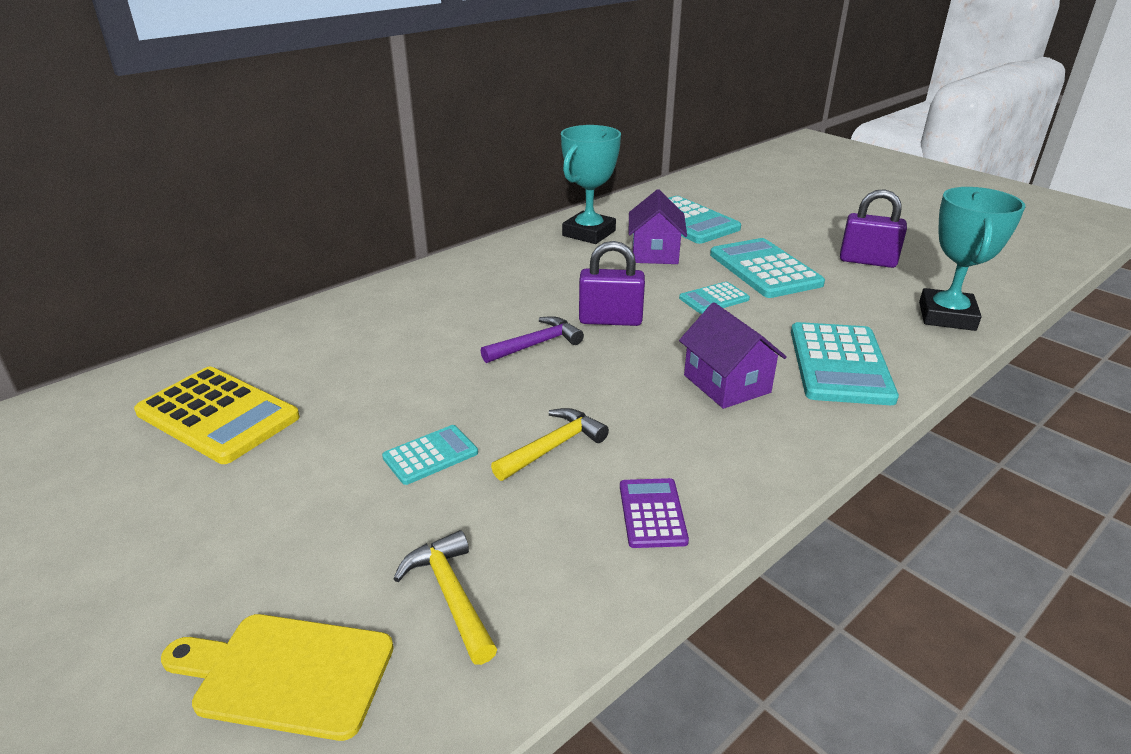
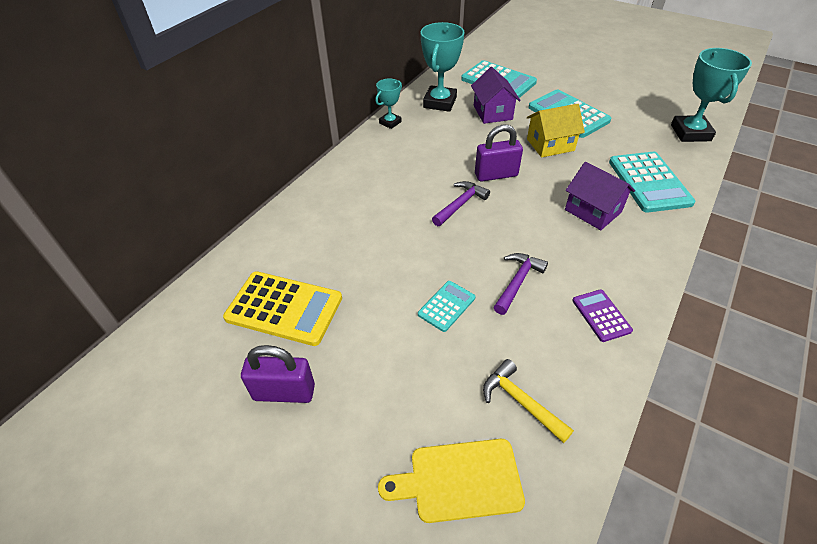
camera: 15 degrees left, 15 degrees up
(507, 245) = (390, 122): none -> turquoise trophy
(553, 447) = (517, 282): yellow hammer -> purple hammer
(714, 299) = (550, 145): turquoise calculator -> yellow house
(867, 261) = (626, 96): purple padlock -> purple padlock (284, 392)

